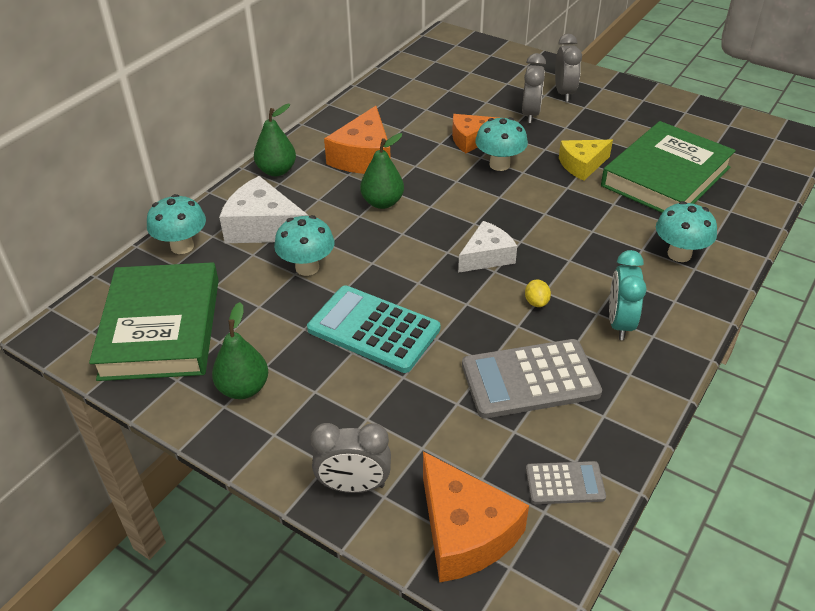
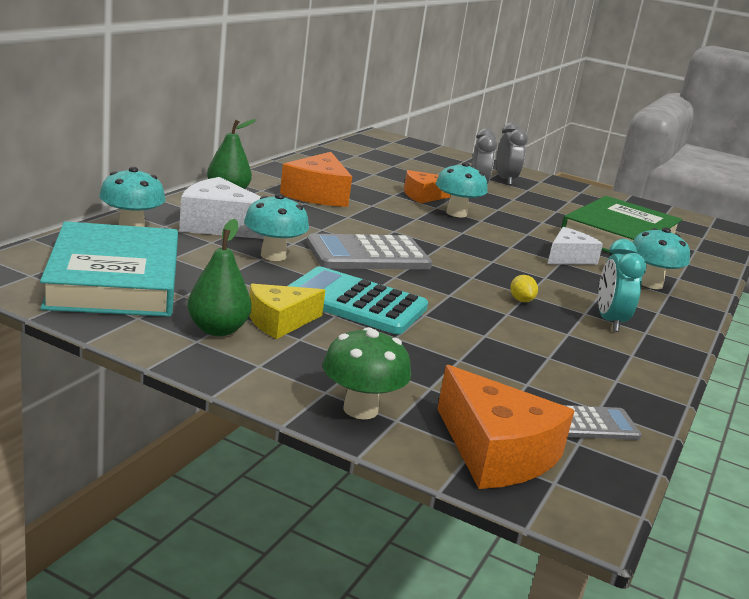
camera: 10 degrees left, 20 degrees down
(161, 328) = (114, 280): green book -> turquoise book
(354, 486) = (360, 409): grey clock -> green mushroom
(382, 202) = (344, 223): green pear -> none
(486, 256) = (461, 267): white cheese -> white cheese (568, 258)
(530, 379) = (532, 350): grey calculator -> grey calculator (368, 255)
(582, 165) = (537, 222): yellow cheese -> yellow cheese (279, 321)

